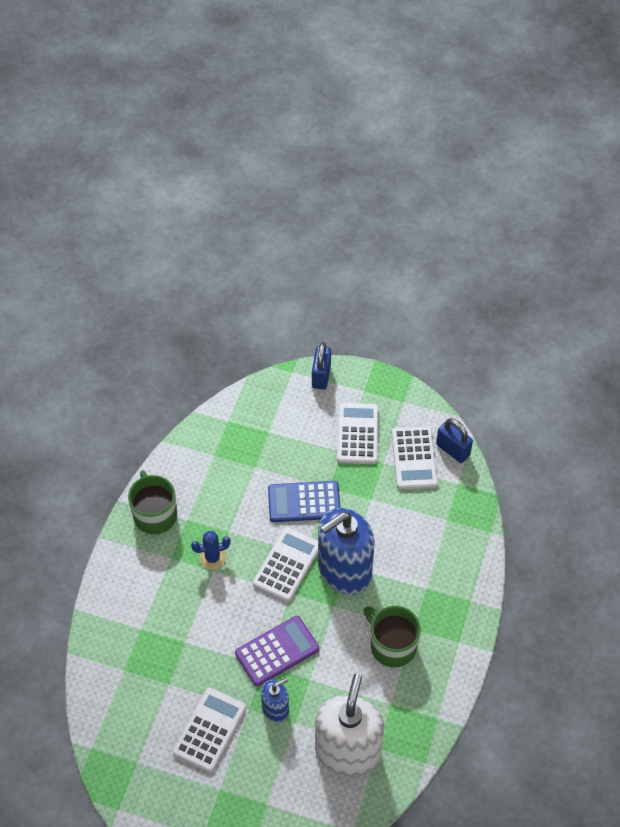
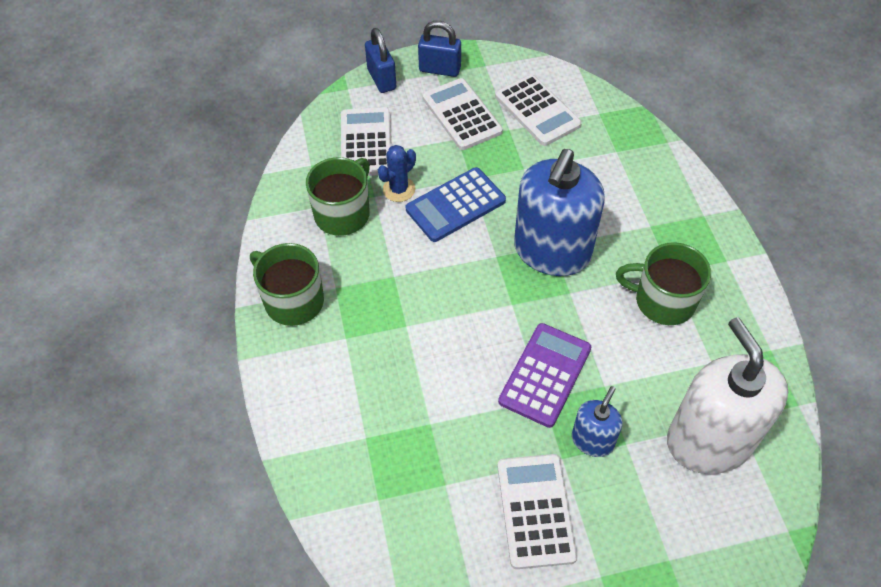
camera: 30 degrees left, 0 degrees up
(212, 558) = (395, 313): blue cactus -> blue cactus (399, 189)
(226, 469) = (343, 213): none -> green mug
(287, 565) = (485, 277): white calculator -> white calculator (366, 143)
(452, 450) = (569, 86): blue padlock -> blue padlock (440, 69)

